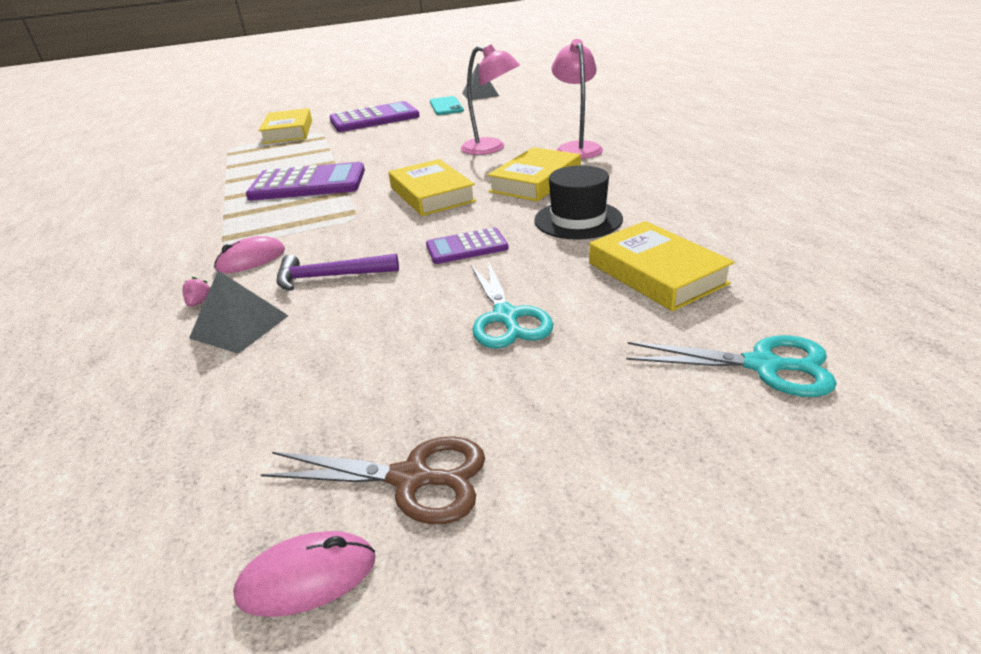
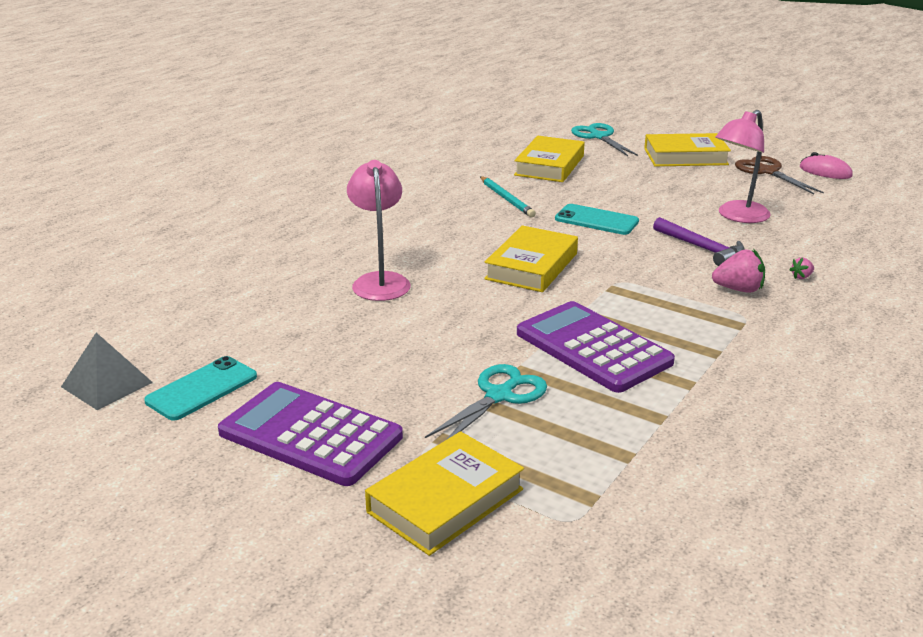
camera: 130 degrees left, 5 degrees down
(239, 326) = (787, 249): grey pyramid -> none
(251, 260) = (738, 289): pink mouse -> pink strawberry
(466, 247) = (596, 220): purple calculator -> turquoise phone
(506, 317) = (649, 186): turquoise scissors -> turquoise scissors (499, 396)
(535, 181) = (450, 232): yellow book -> yellow book (685, 157)
(577, 148) = (342, 238): pink lamp -> pink lamp (737, 216)
(578, 220) = (506, 199): black hat -> turquoise pencil

